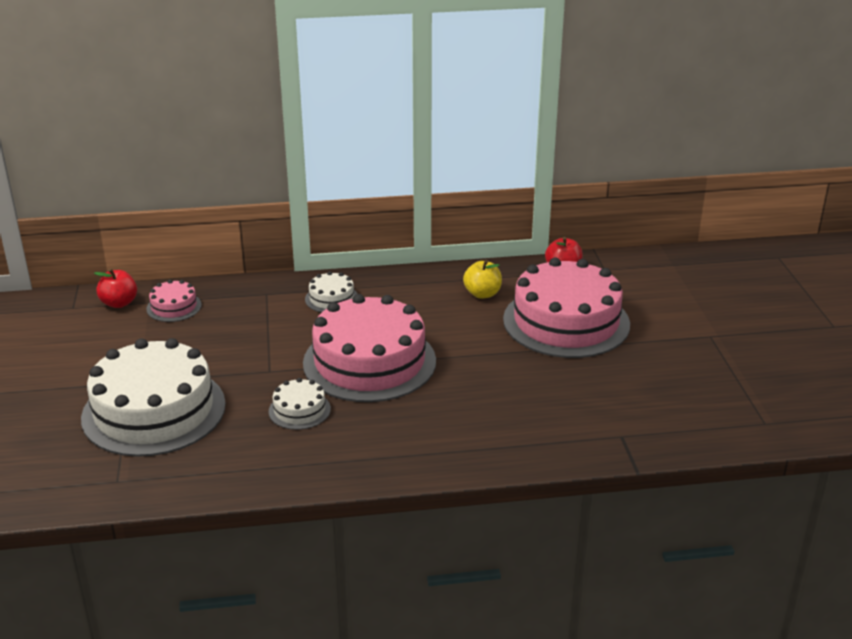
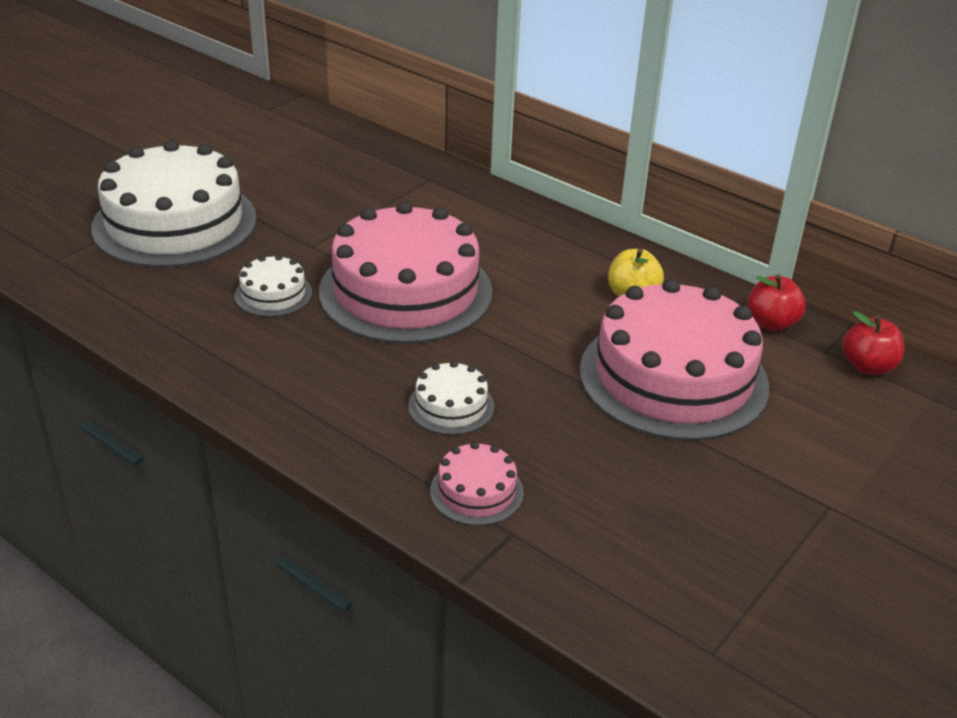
camera: 45 degrees right, 5 degrees up
(119, 303) = (305, 124): red apple -> red apple (867, 366)
(174, 307) = (338, 149): pink cake -> pink cake (476, 491)
(331, 298) = (477, 215): white cake -> white cake (451, 406)

